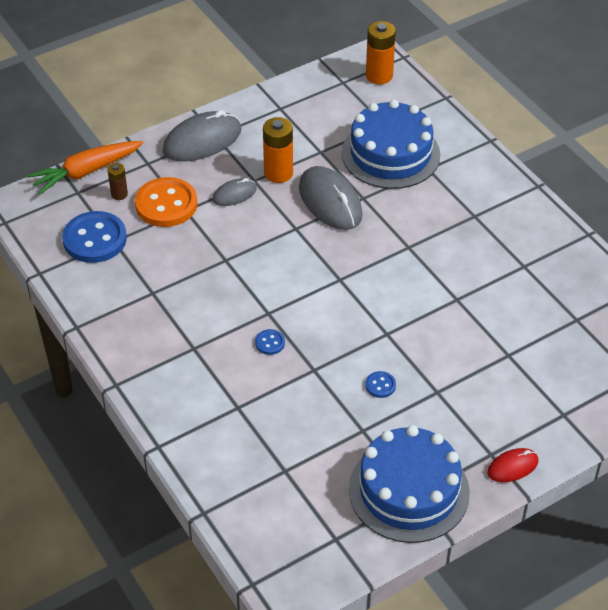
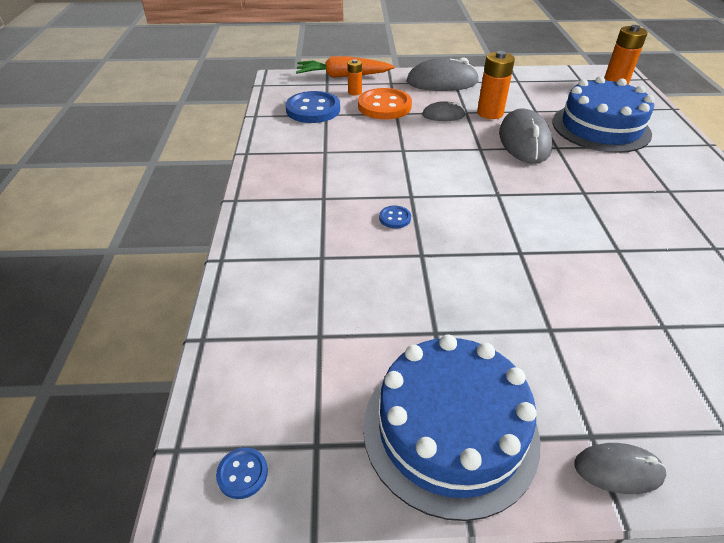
camera: 30 degrees right, 5 degrees down
(119, 194) = (355, 92): brown battery -> orange battery
(380, 385) = (484, 296): blue button -> blue button (242, 473)
(512, 467) = (618, 470): red mouse -> grey mouse

